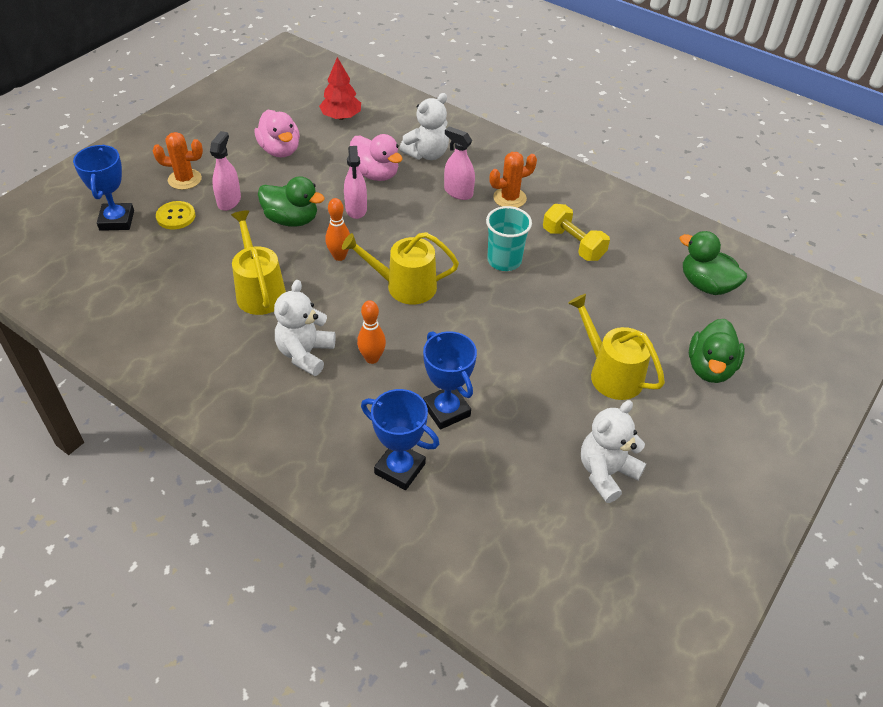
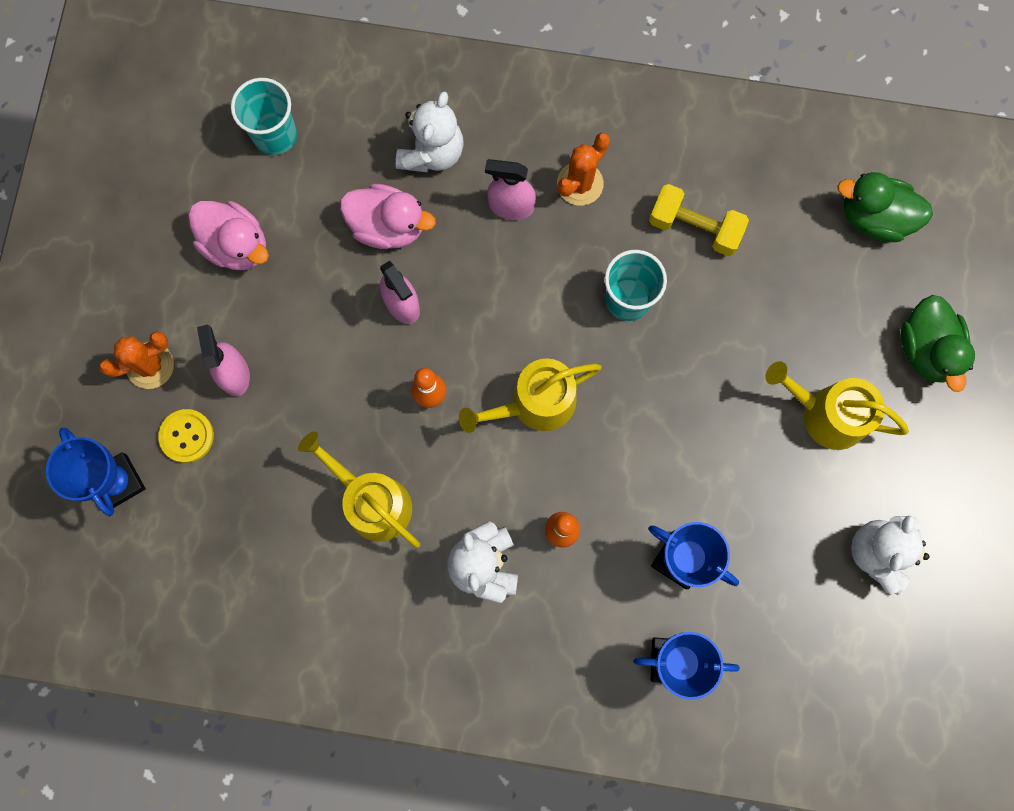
camera: 25 degrees left, 30 degrees up
(291, 220) = (334, 365): green duck -> none
(341, 117) = (275, 135): red tree -> turquoise cup

